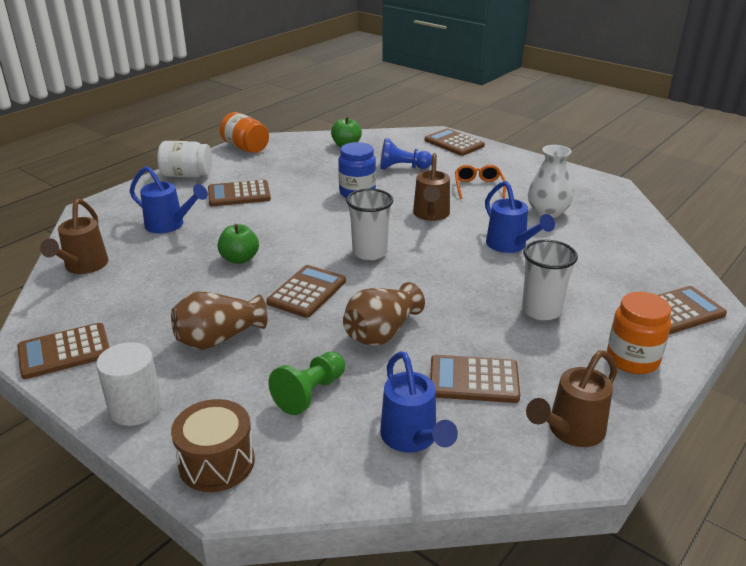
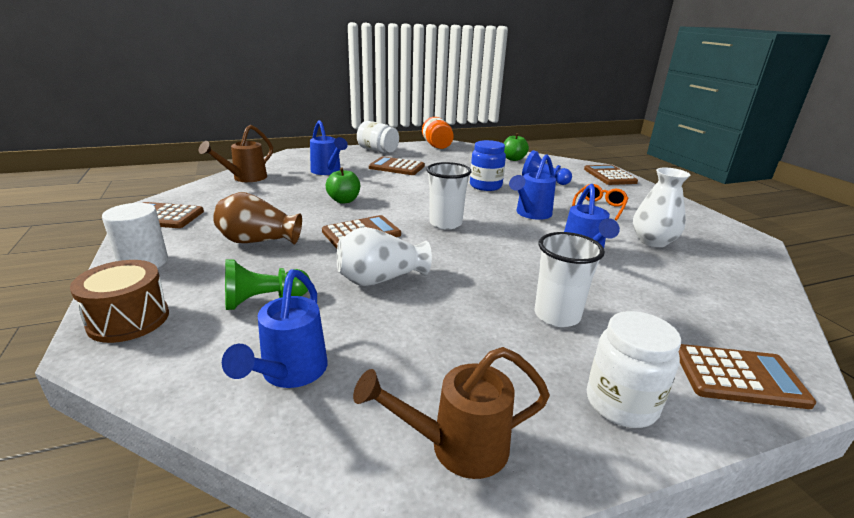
camera: 30 degrees right, 5 degrees down
(381, 332) = (380, 279): brown vase -> white vase
(431, 215) = (530, 214): brown watering can -> blue watering can
(473, 380) = (413, 348): brown calculator -> none
(632, 359) = (621, 404): orange jar -> white jar

